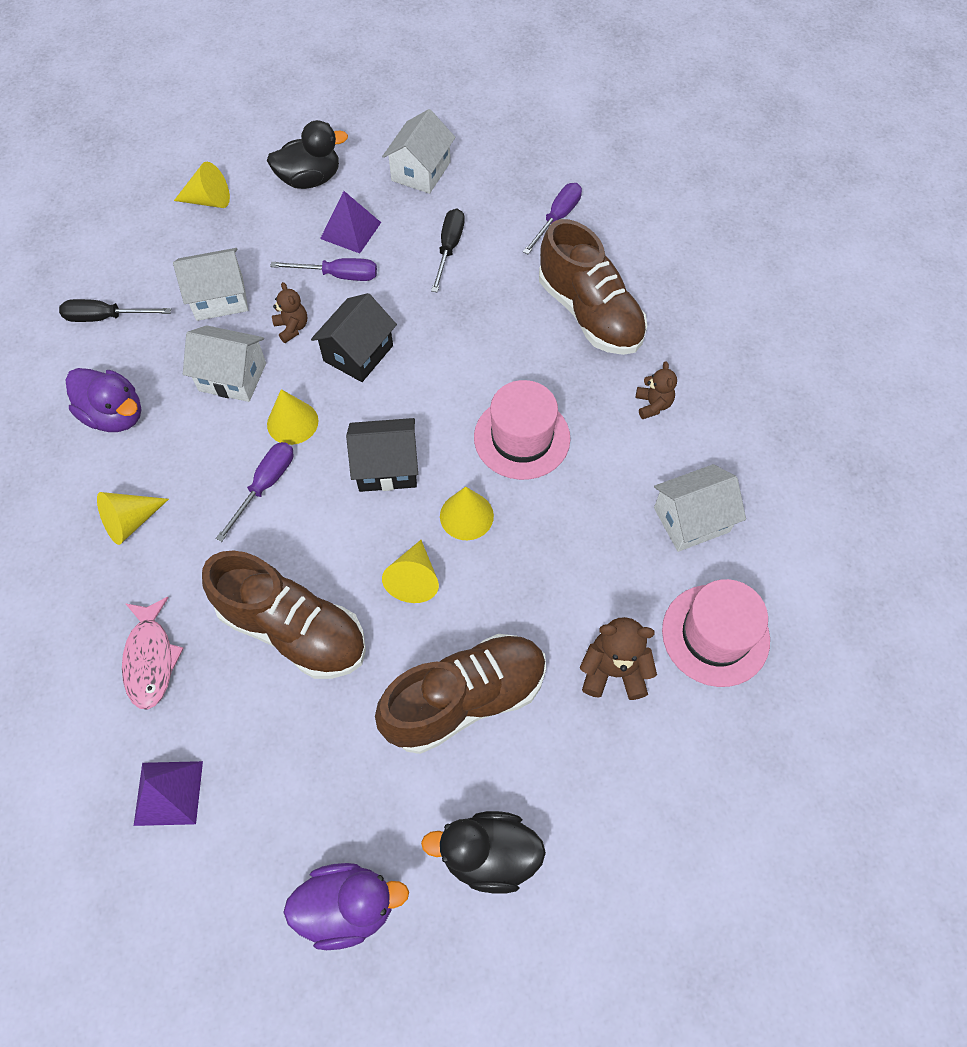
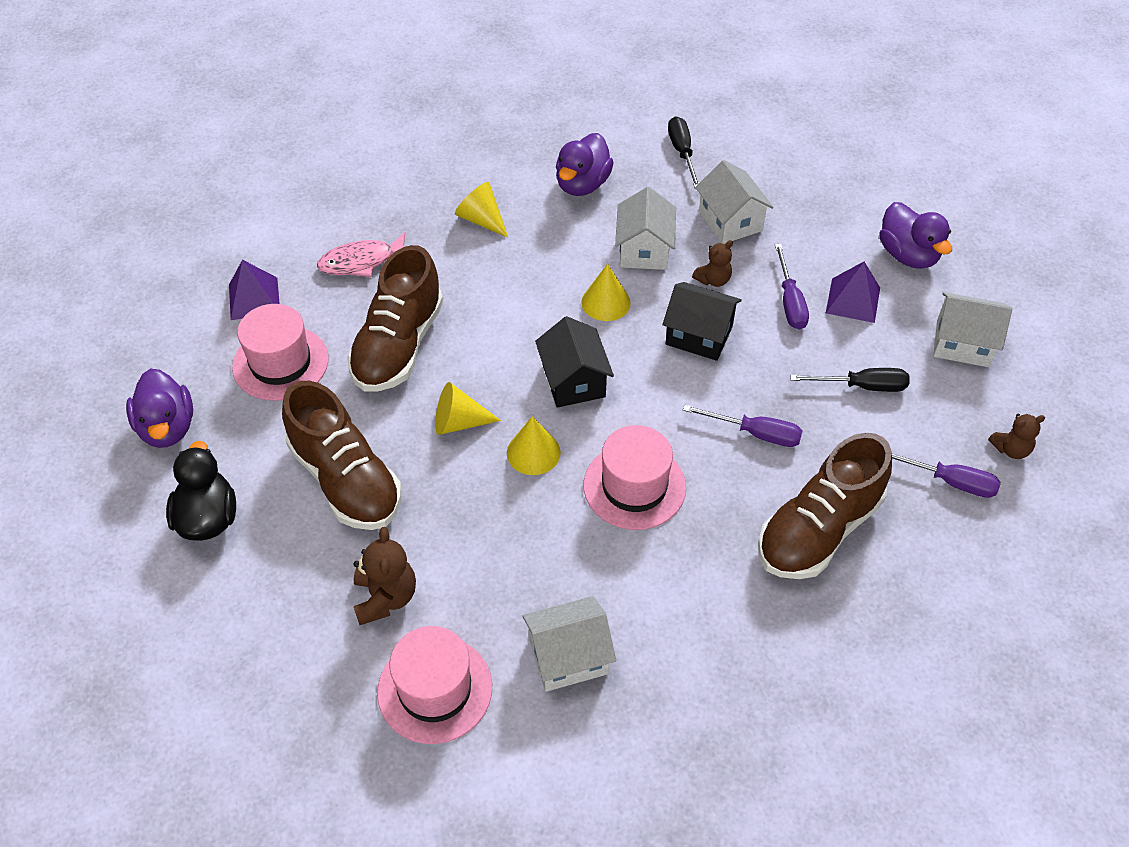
camera: 80 degrees right, 10 degrees down
(209, 200) = (846, 187): yellow cone -> none
(265, 485) = (534, 297): purple screwdriver -> purple screwdriver (755, 433)
(283, 763) = (280, 363): none -> pink hat
(310, 179) = (908, 255): black duck -> purple duck
(653, 405) = (710, 606): brown teddy bear -> brown teddy bear (1011, 449)
(691, 520) = (568, 656): white house -> white house turned 75 degrees counterclockwise

